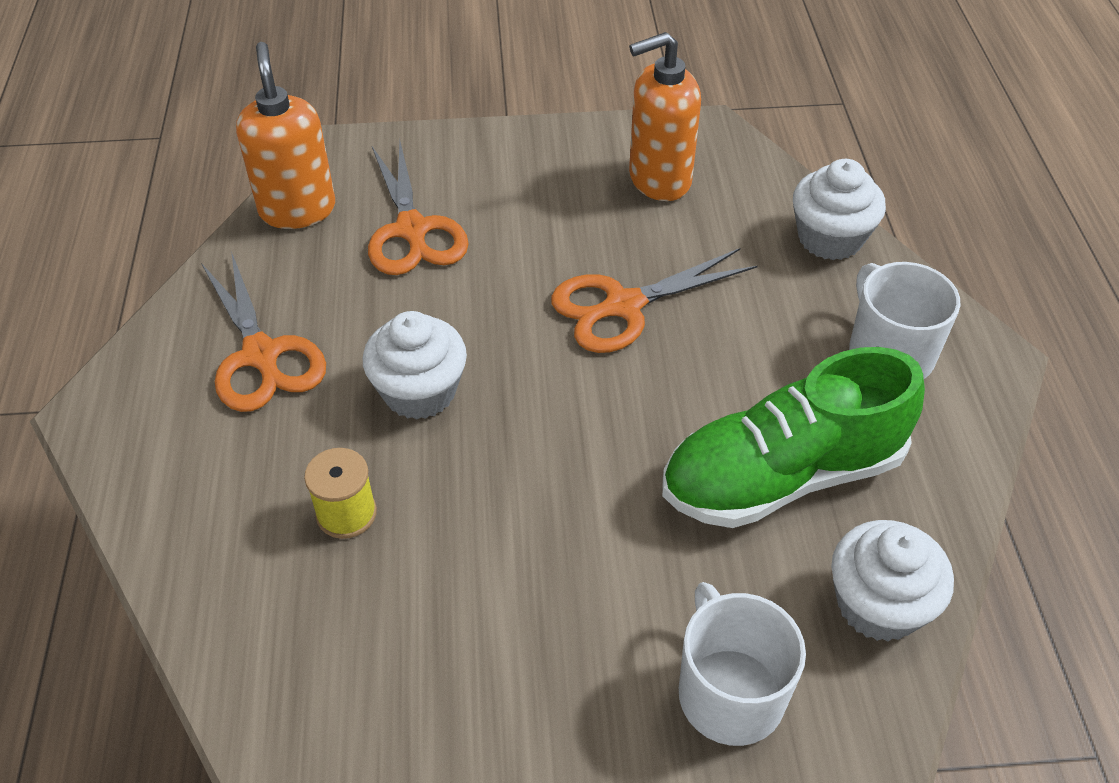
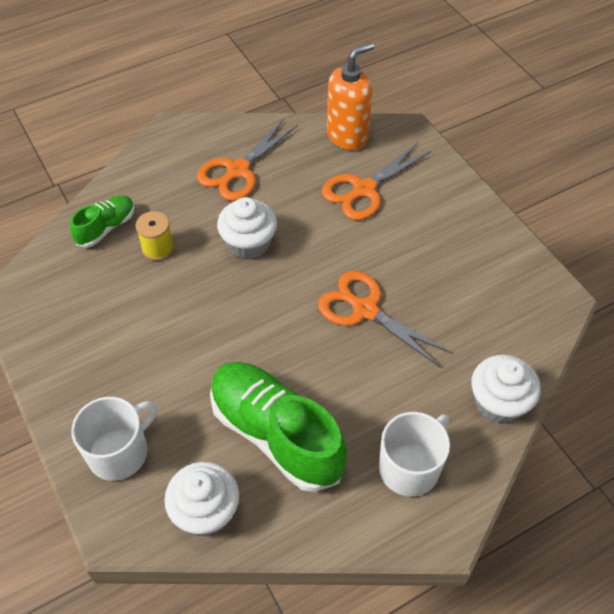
camera: 65 degrees right, 5 degrees up
(246, 577) = (106, 228): none -> green shoe
(659, 180) = (489, 289): orange soap dispenser -> none

